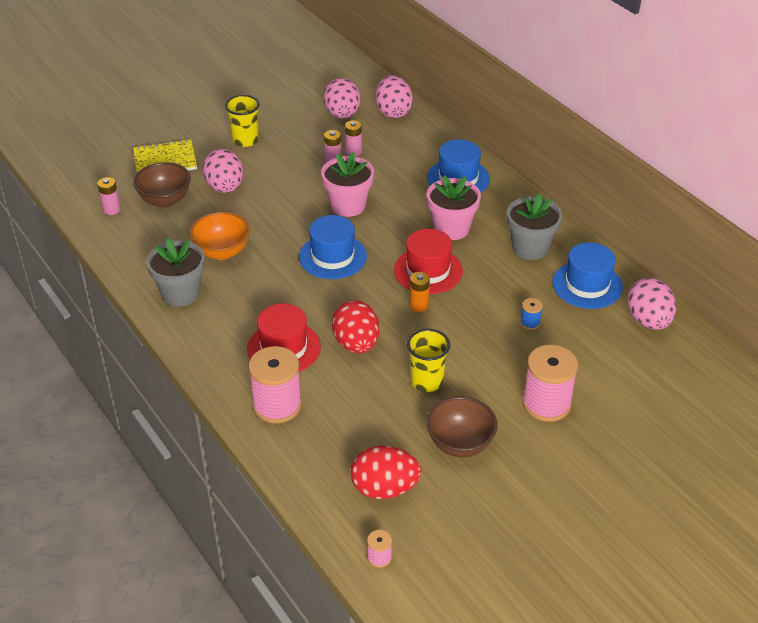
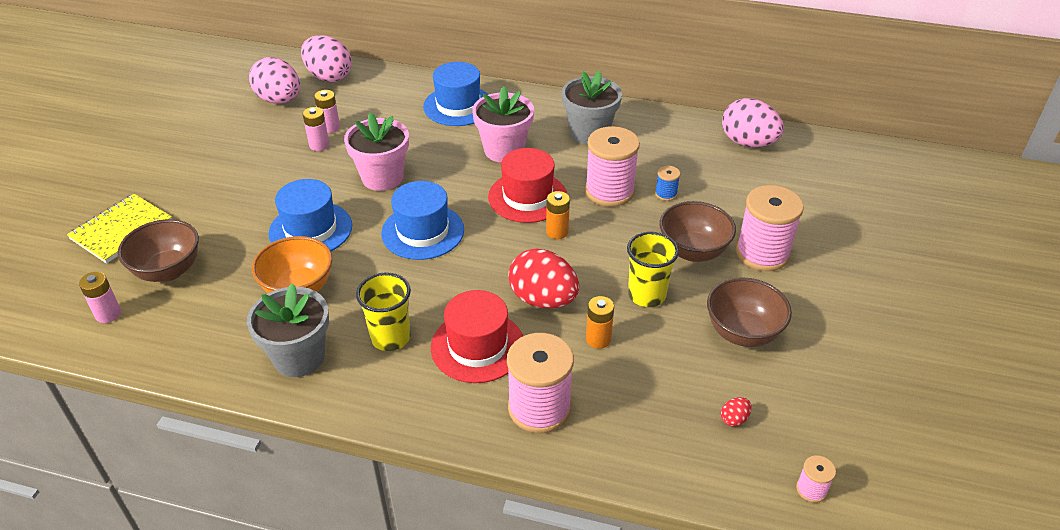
camera: 40 degrees left, 0 degrees up
(225, 187) = (227, 224): pink egg -> none
(245, 140) = (199, 168): yellow cup -> yellow cup (390, 337)
(360, 389) = (598, 339): none -> orange battery
(384, 488) = (734, 419): red egg -> red egg, size x0.40
(491, 298) = (609, 191): none -> pink spool
(496, 373) = (693, 251): none -> brown bowl
(587, 285) = (670, 139): blue hat -> blue hat (310, 229)

